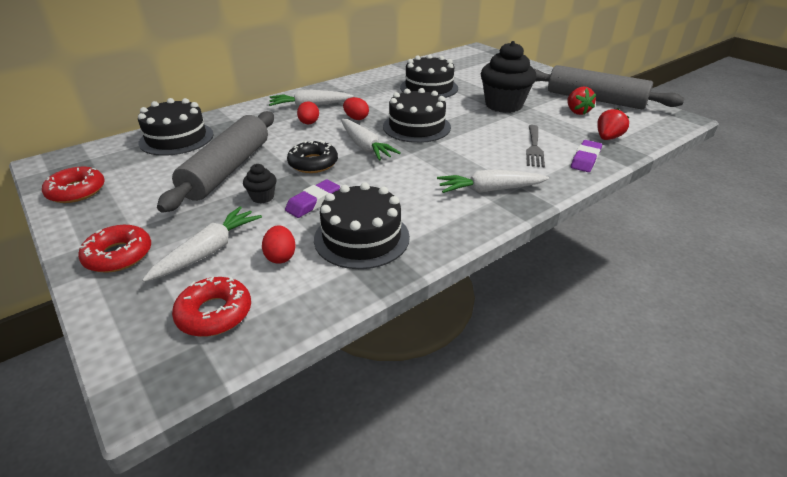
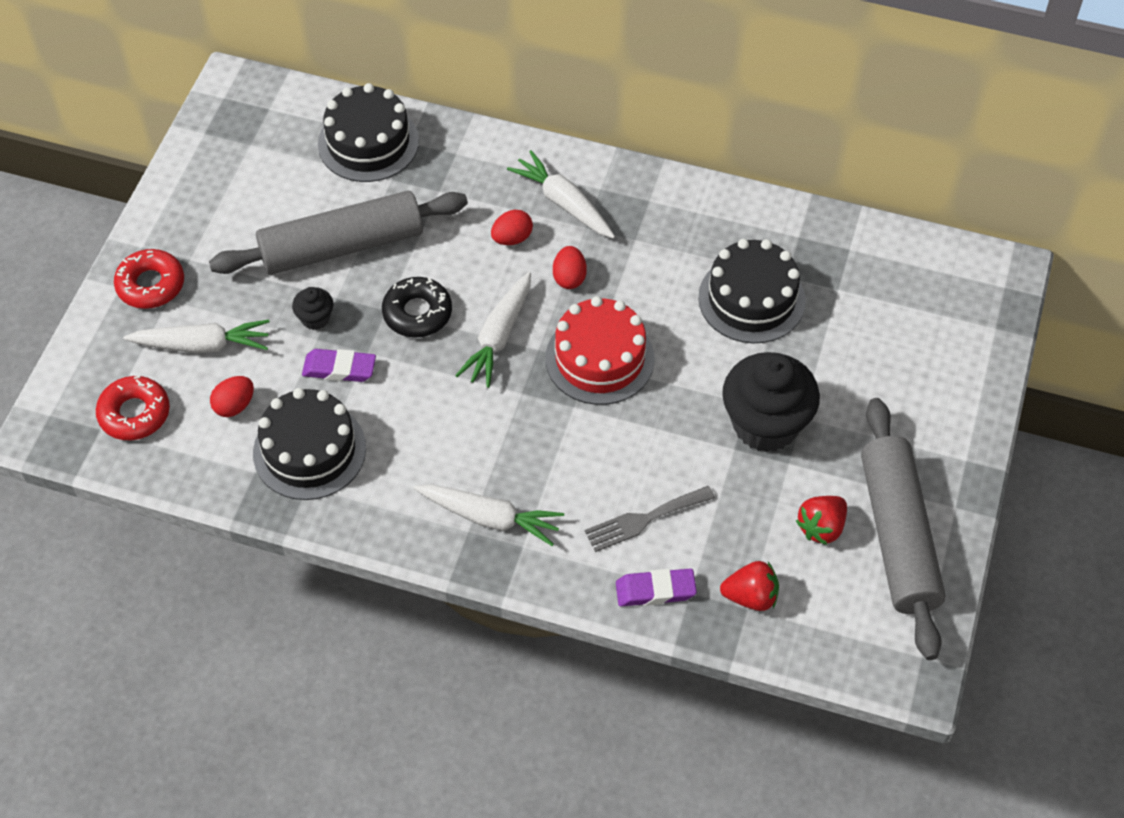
camera: 55 degrees right, 20 degrees up
(76, 191) = (209, 159): red donut -> none
(416, 127) = (599, 358): black cake -> red cake
(489, 190) = (490, 518): white carrot -> white carrot turned 150 degrees clockwise

